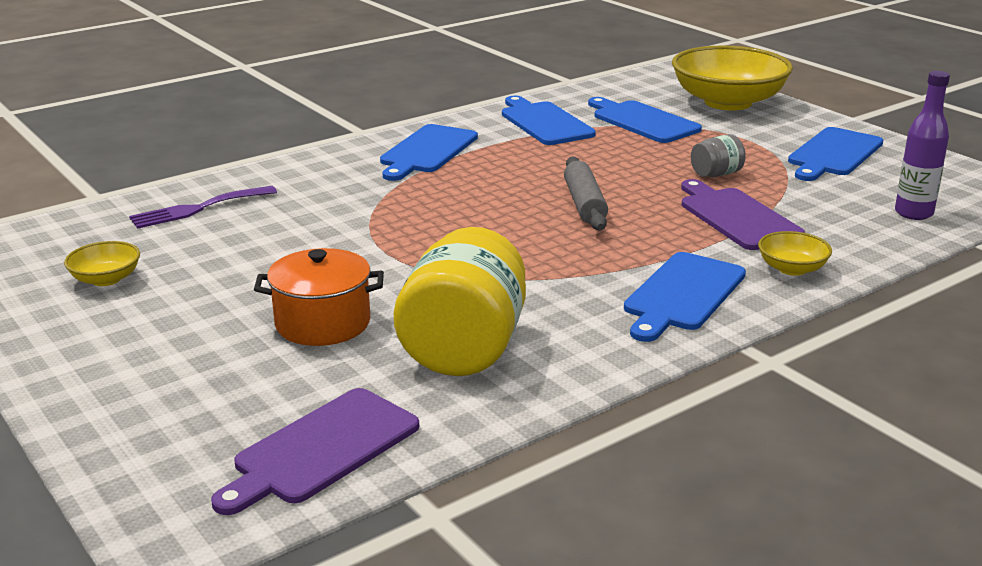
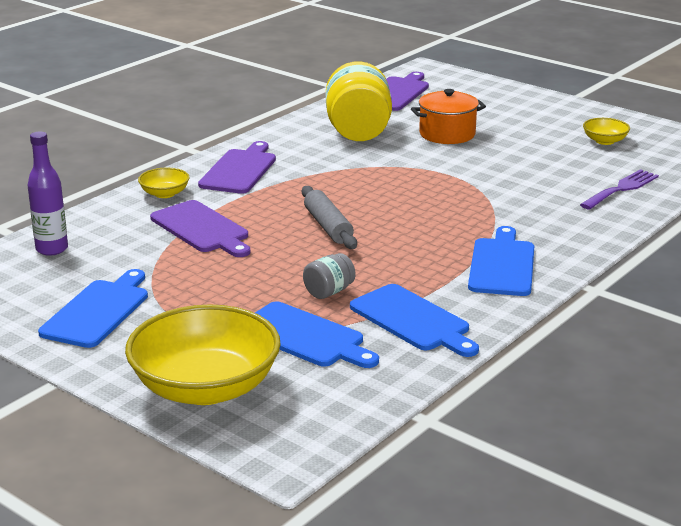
camera: 165 degrees right, 0 degrees up
(682, 294) = (240, 170): blue cutting board -> purple cutting board
(716, 174) = (219, 271): grey jar -> grey jar (329, 292)

